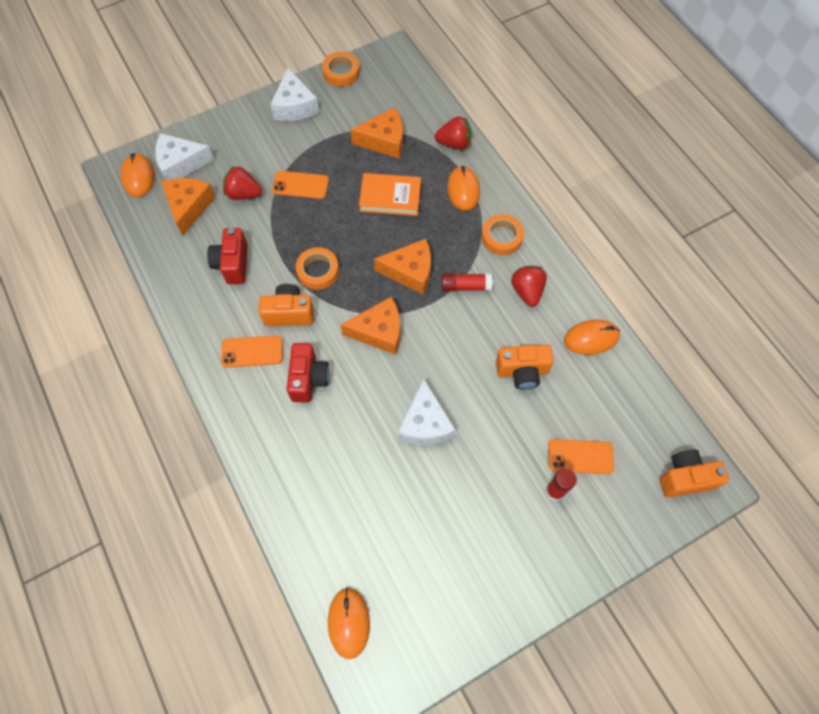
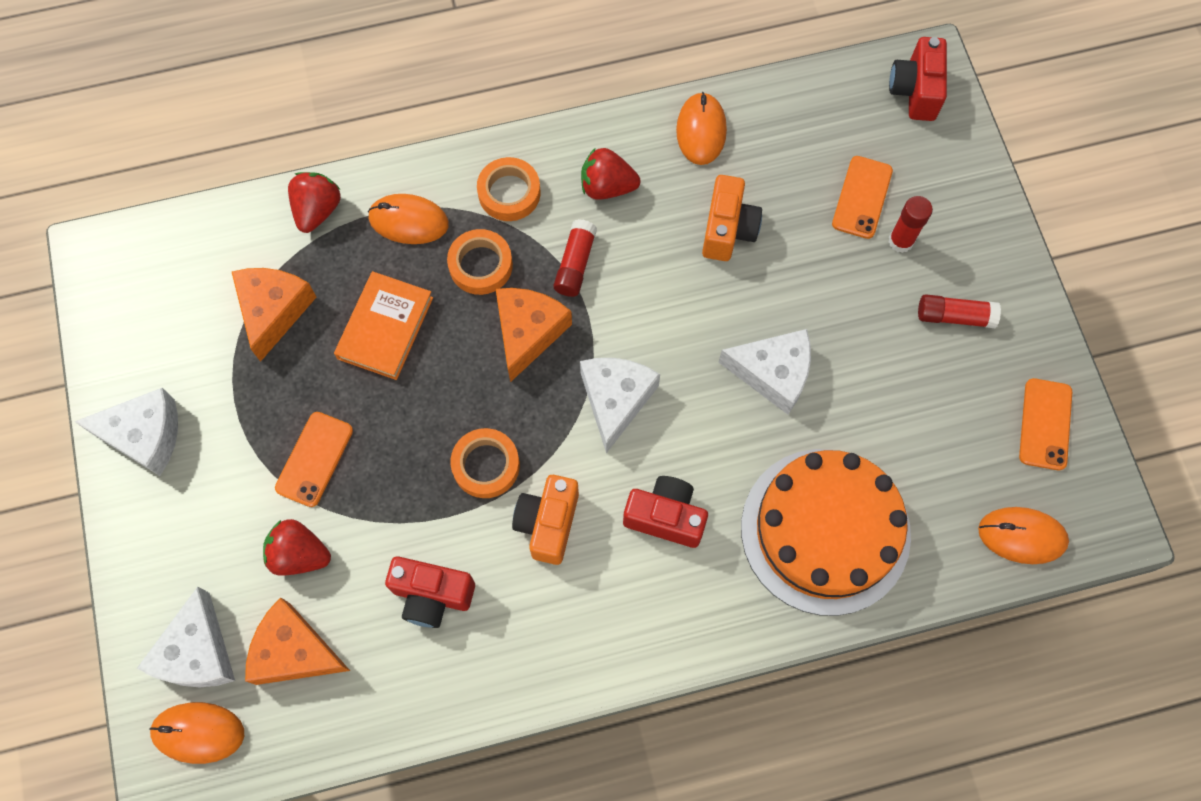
camera: 75 degrees left, 5 degrees up
(243, 194) = (299, 554): red strawberry -> red strawberry turned 75 degrees clockwise
(252, 351) = (598, 592): orange phone -> orange phone (1045, 424)
(321, 481) = (825, 530): none -> orange cake
(341, 73) = (103, 345): orange tape -> orange tape (480, 265)
(379, 332) = (615, 400): orange cheese -> white cheese
(507, 542) = (954, 316): none -> red glue stick
(685, 478) = (915, 91): orange camera -> red camera

